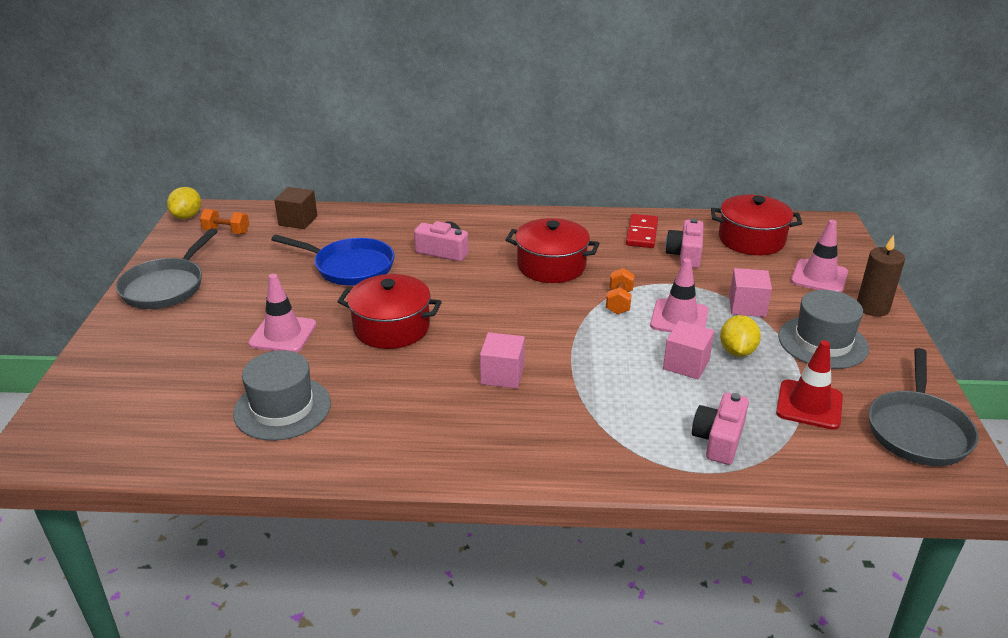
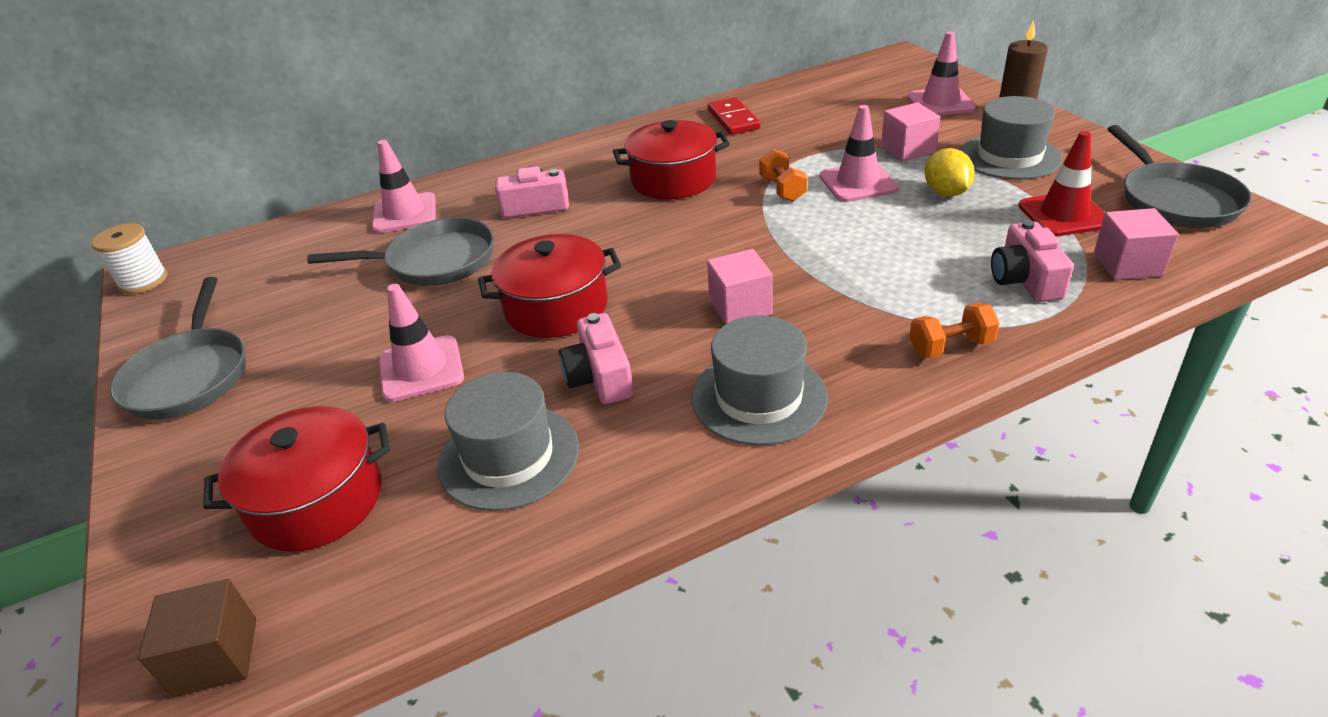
camera: 25 degrees left, 5 degrees up
(187, 216) = (143, 281): yellow lemon -> white spool
(226, 232) = (221, 279): orange dumbbell -> orange dumbbell (950, 347)
(298, 220) = (313, 234): brown cube -> brown cube (216, 657)
(349, 267) = (434, 261): blue pan -> grey pan
(361, 226) = (404, 213): none -> pink traffic cone
(453, 438) = (758, 397): none -> grey hat
(685, 255) = (797, 124): pink camera -> pink camera (599, 377)
(686, 364) = (913, 222): pink cube -> pink cube (1127, 264)
(751, 240) = (843, 91): red pot -> red pot (317, 501)

